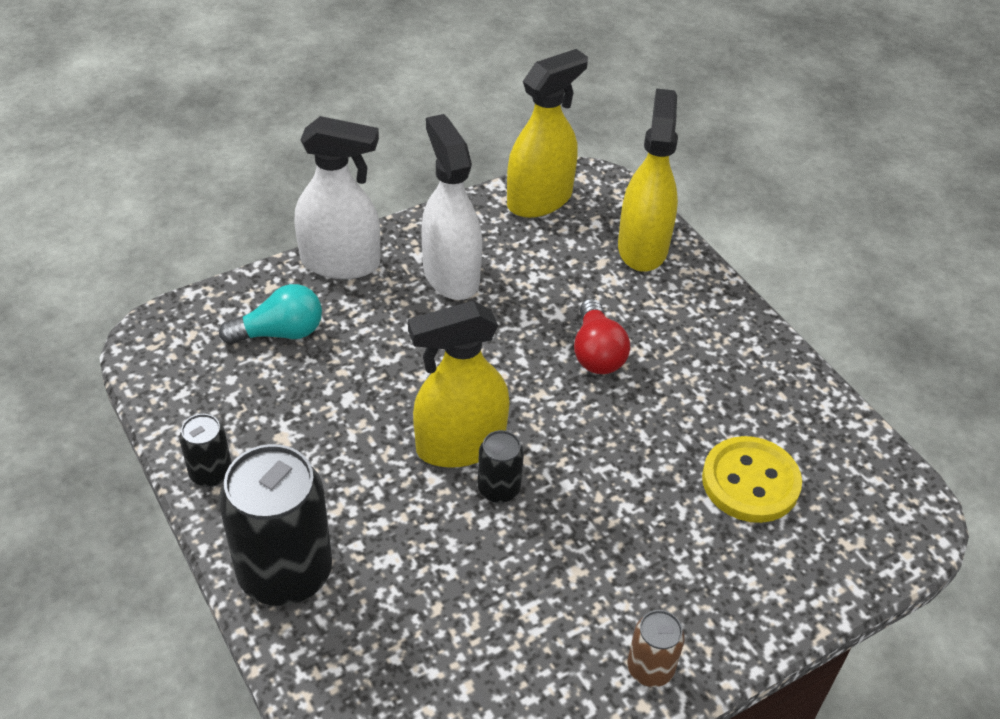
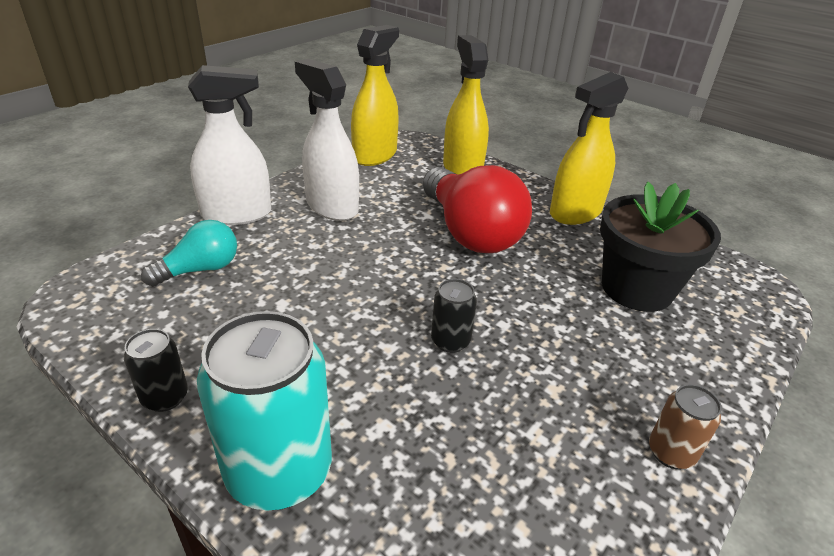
camera: 20 degrees left, 10 degrees down
(285, 573) = (279, 471): black can -> turquoise can
(460, 445) = (399, 316): yellow spray bottle -> yellow spray bottle (575, 212)
(596, 352) = (470, 232): red light bulb -> red light bulb, size x1.84
(750, 482) = (636, 288): yellow button -> black flower pot

